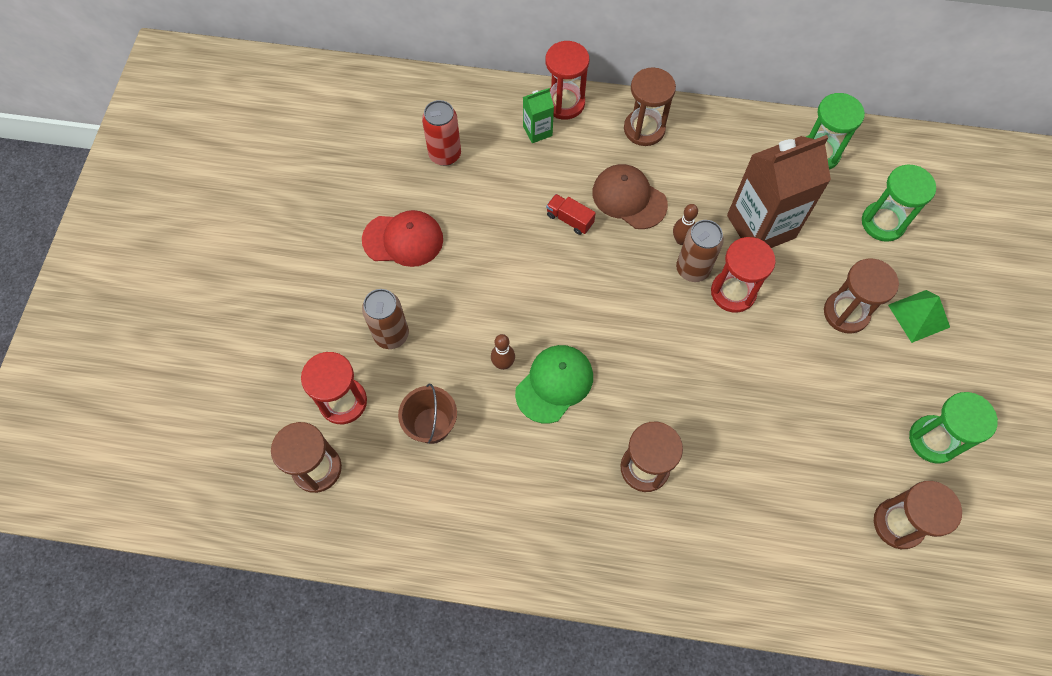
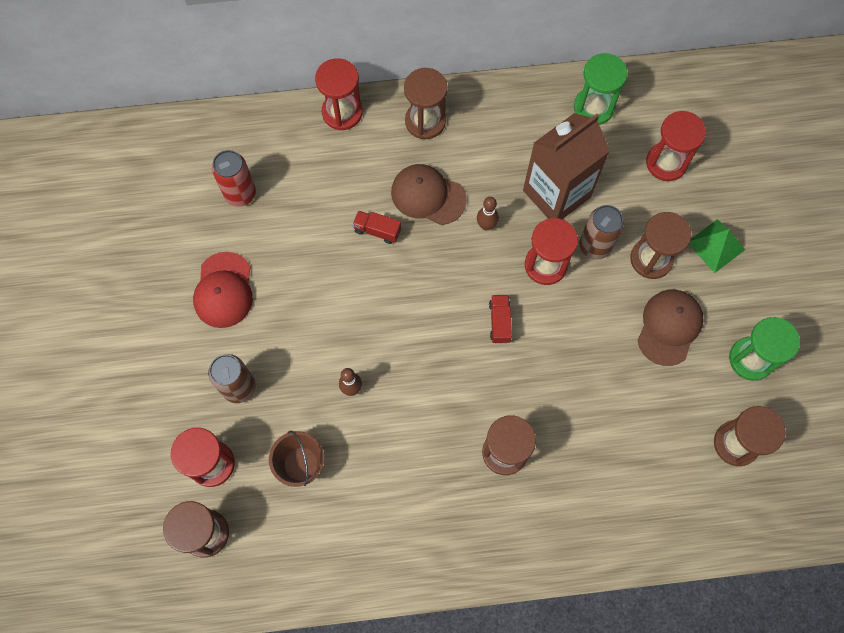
camera: 15 degrees left, 5 degrees up
(403, 239) = (224, 290): red cap -> red cap turned 105 degrees clockwise
(537, 131) = (323, 148): green carton -> none
(554, 384) = (404, 395): green cap -> none
(671, 336) = (499, 322): none -> red truck
(692, 269) = (503, 251): brown can -> brown can (595, 246)
(850, 385) = (669, 327): none -> brown cap
(883, 223) = (666, 163): green hourglass -> red hourglass

